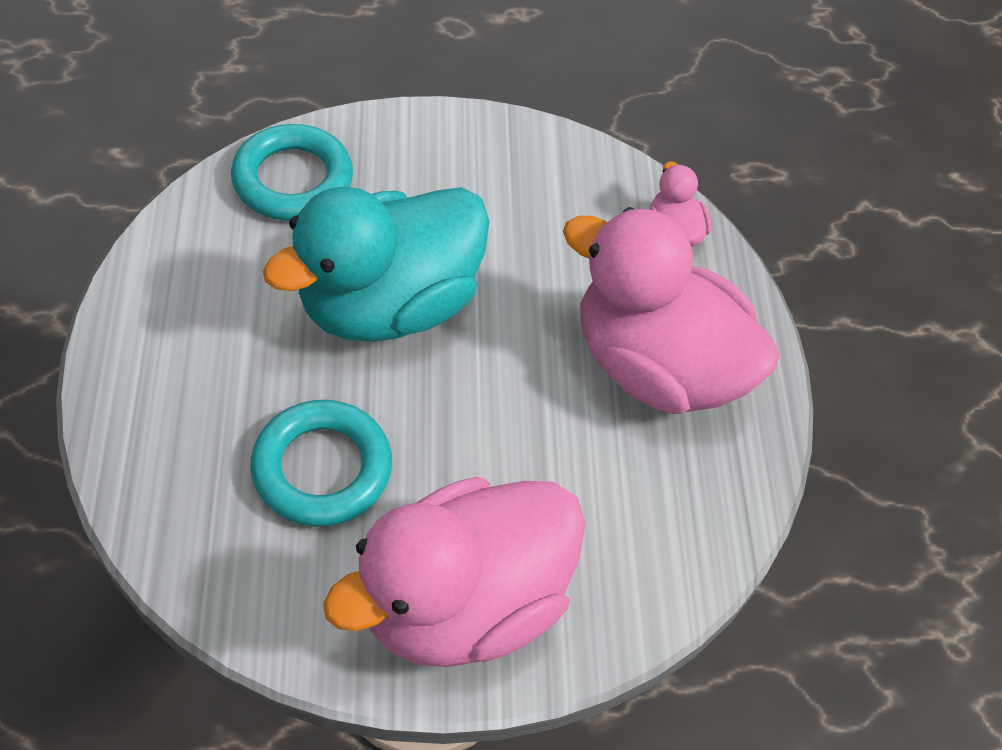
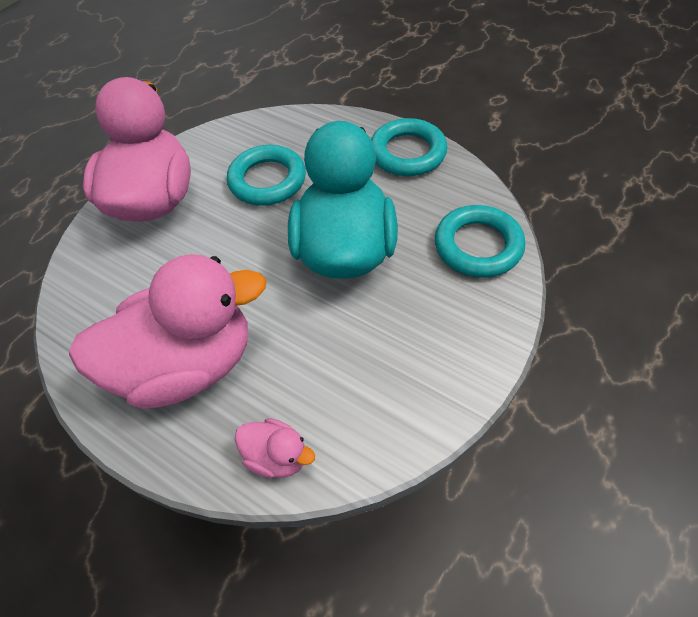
camera: 135 degrees right, 0 degrees up
(154, 320) = (407, 153): none -> turquoise ring

